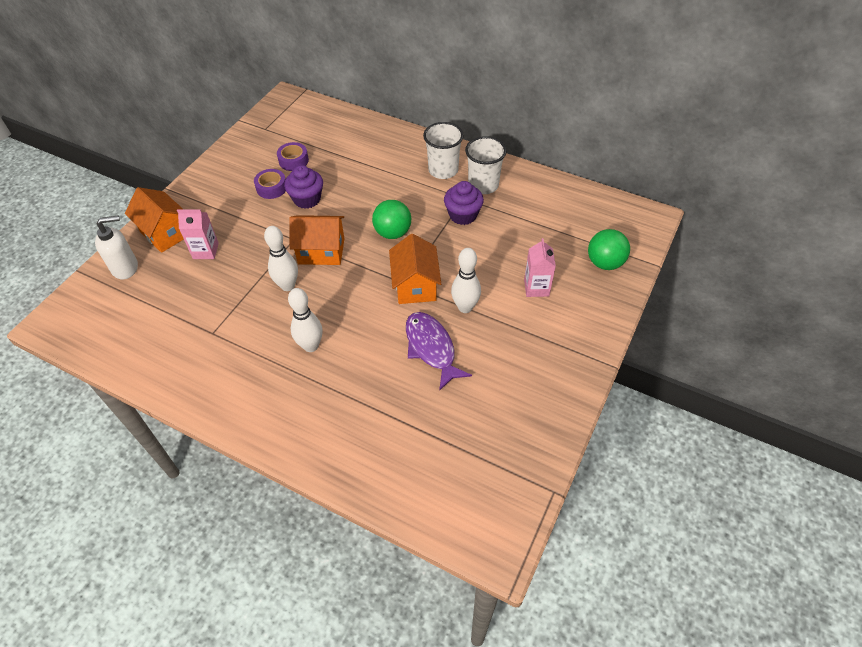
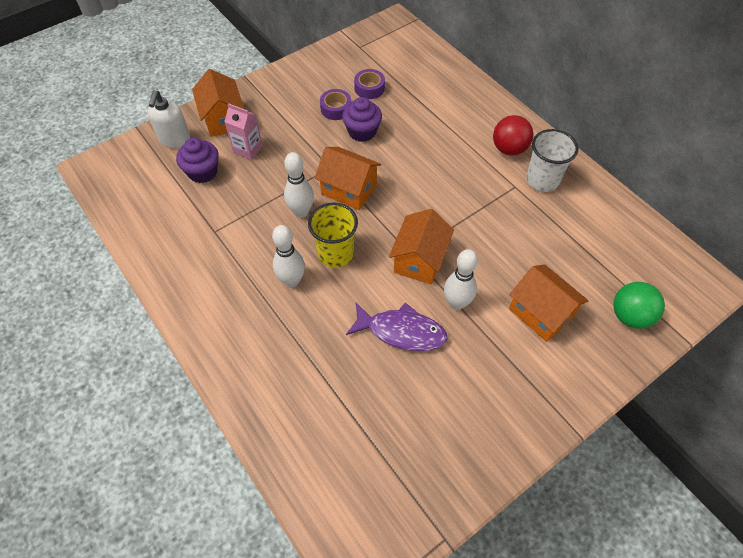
camera: 25 degrees right, 5 degrees up
(125, 268) = (175, 140): white soap dispenser -> white soap dispenser turned 90 degrees clockwise
(338, 308) = (335, 253): none -> yellow cup
(393, 233) = (425, 196): green ball -> none
(431, 348) = (401, 331): purple fish -> purple fish turned 105 degrees clockwise
(443, 170) = (509, 149): white cup -> red ball
(463, 215) = (504, 204): purple cupcake -> purple cupcake (202, 172)
(536, 287) = (540, 313): pink carton -> orange house

